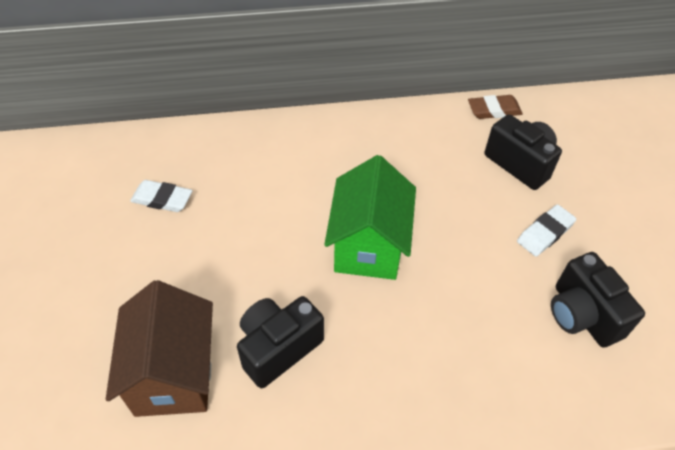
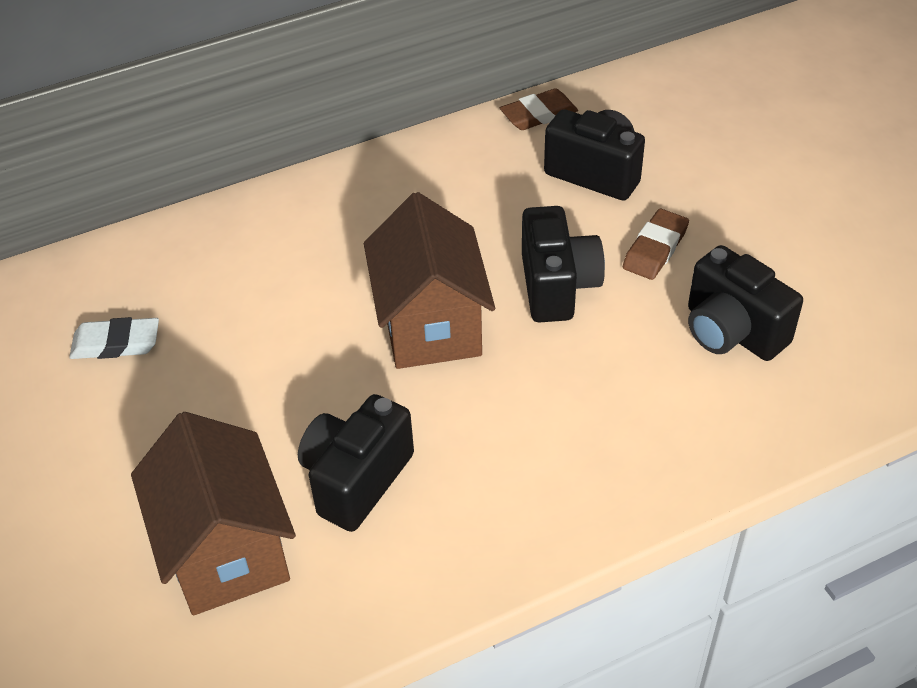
camera: 15 degrees left, 5 degrees down
(368, 246) = (431, 325): green house -> brown house
(465, 242) = (557, 286): none -> black camera
(545, 233) = (655, 249): white eraser -> brown eraser

